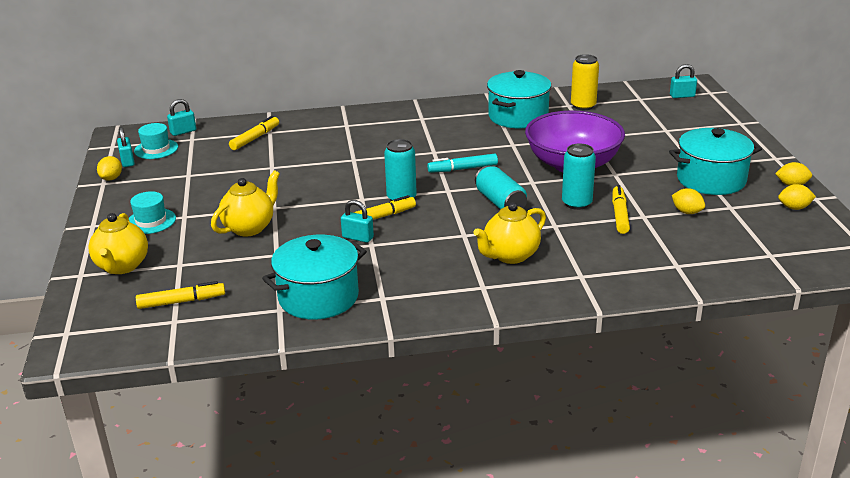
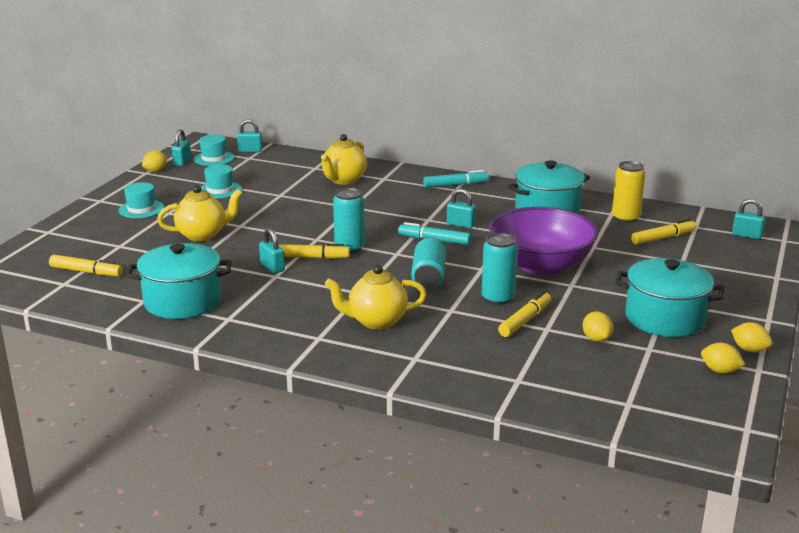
camera: 30 degrees right, 5 degrees down
(122, 266) = (81, 235): yellow teapot -> yellow teapot (343, 180)
(206, 179) = (220, 190): none -> turquoise hat
(255, 138) = (297, 169): yellow marker -> yellow marker (662, 238)
(415, 114) = (455, 185): none -> turquoise marker
(466, 149) = (460, 225): none -> turquoise padlock

